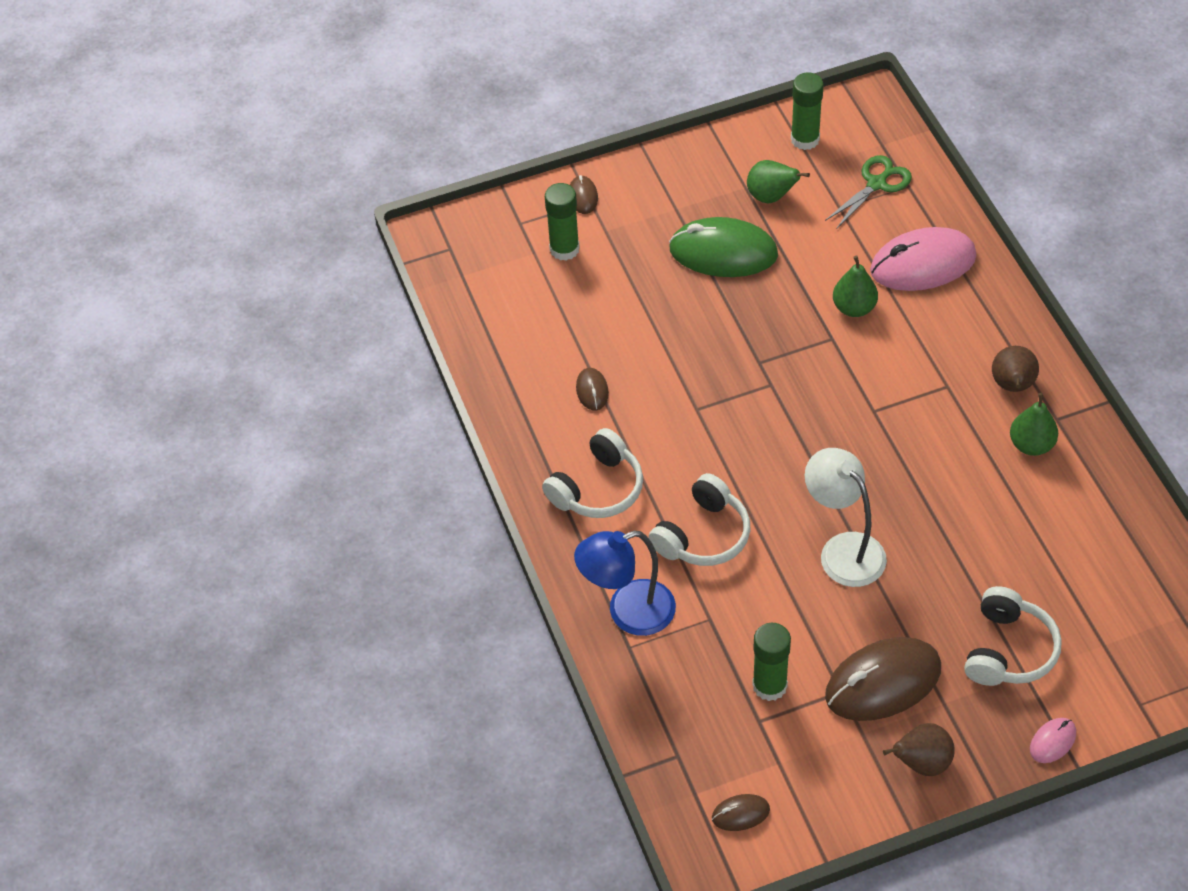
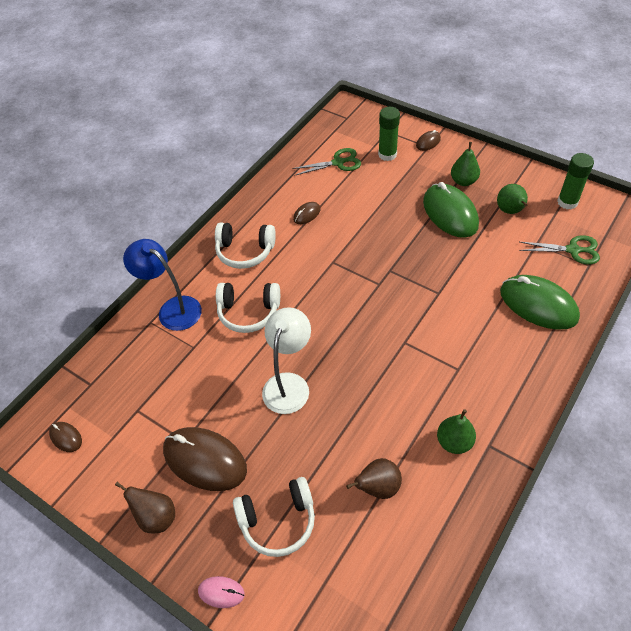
camera: 55 degrees right, 0 degrees up
(529, 307) = (338, 162): none -> green scissors
(769, 685) = (165, 401): green glue stick -> none
(854, 308) = (471, 290): green pear -> green pear (463, 181)
(922, 264) = (538, 304): pink mouse -> green mouse
(1012, 386) = (491, 404): brown pear -> brown pear (378, 487)

